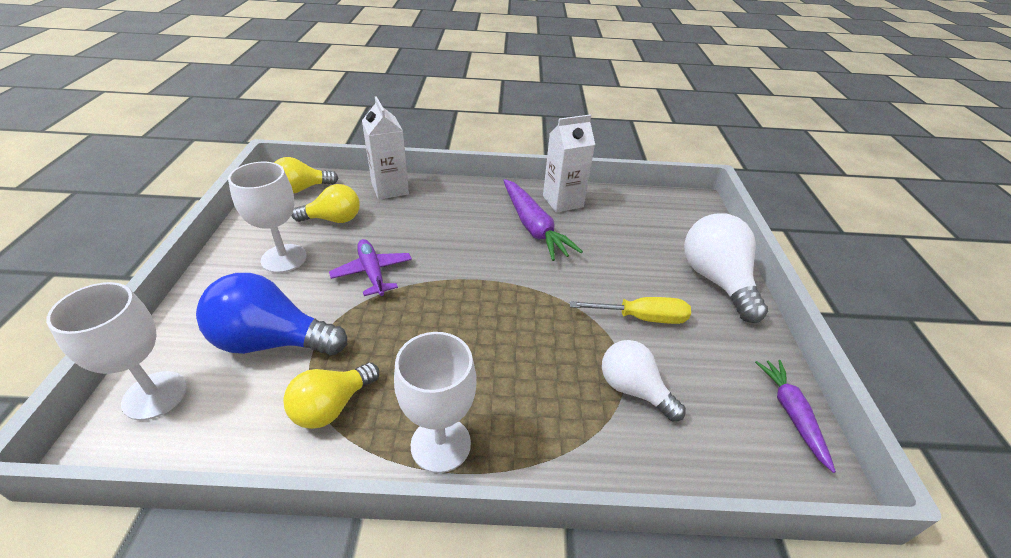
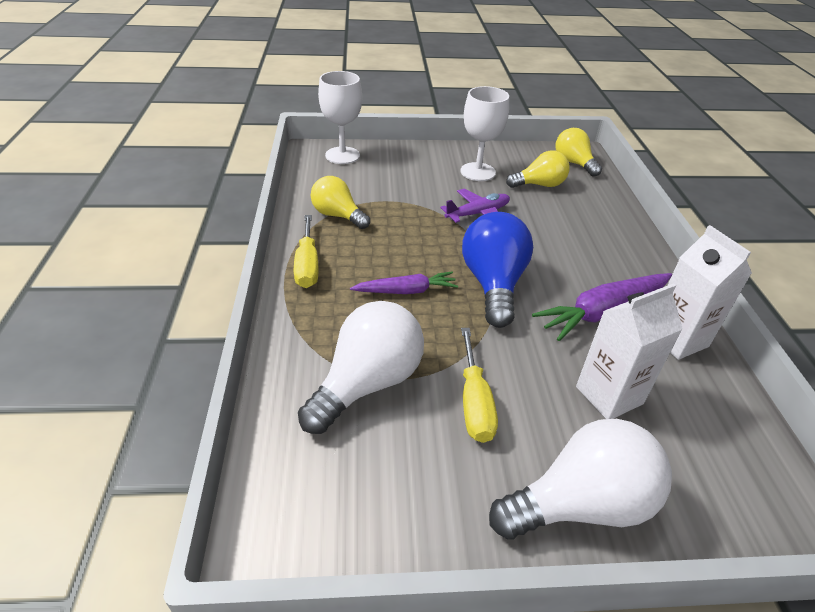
camera: 85 degrees right, 0 degrees up
(272, 341) = (391, 183): blue light bulb -> blue light bulb (493, 284)
(333, 219) = (539, 185): yellow light bulb -> yellow light bulb turned 90 degrees counterclockwise
(390, 189) = (608, 207): white carton -> white carton (609, 395)
(440, 444) = (307, 265): white goblet -> yellow screwdriver
(633, 389) = (368, 383): white light bulb -> white light bulb, size x1.56
(791, 414) = (344, 537): purple carrot -> purple carrot (406, 291)

